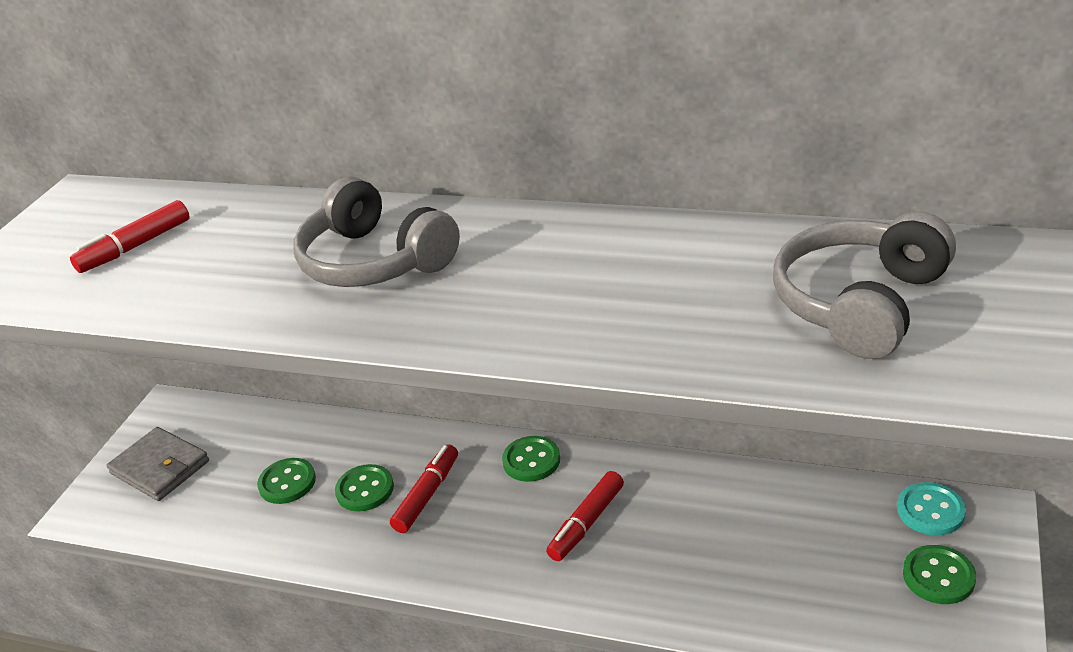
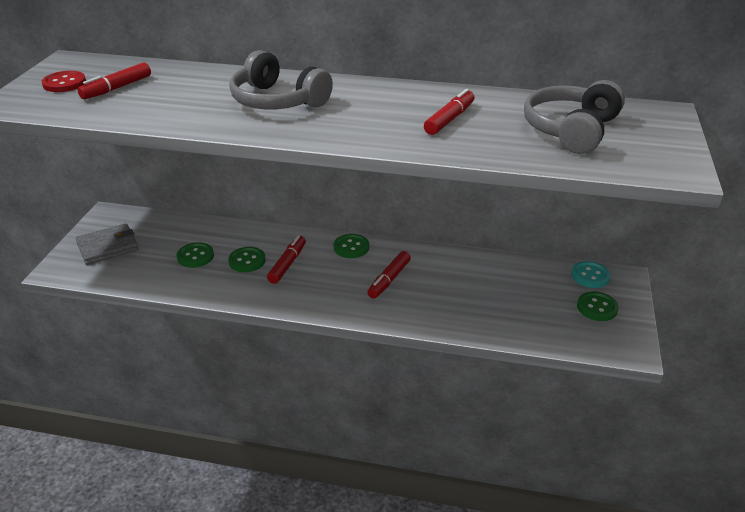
camera: 10 degrees left, 0 degrees up
(61, 241) = (64, 83): none -> red button
(160, 467) = (108, 247): grey wallet -> grey wallet turned 60 degrees counterclockwise
(650, 288) = (449, 119): none -> red marker

